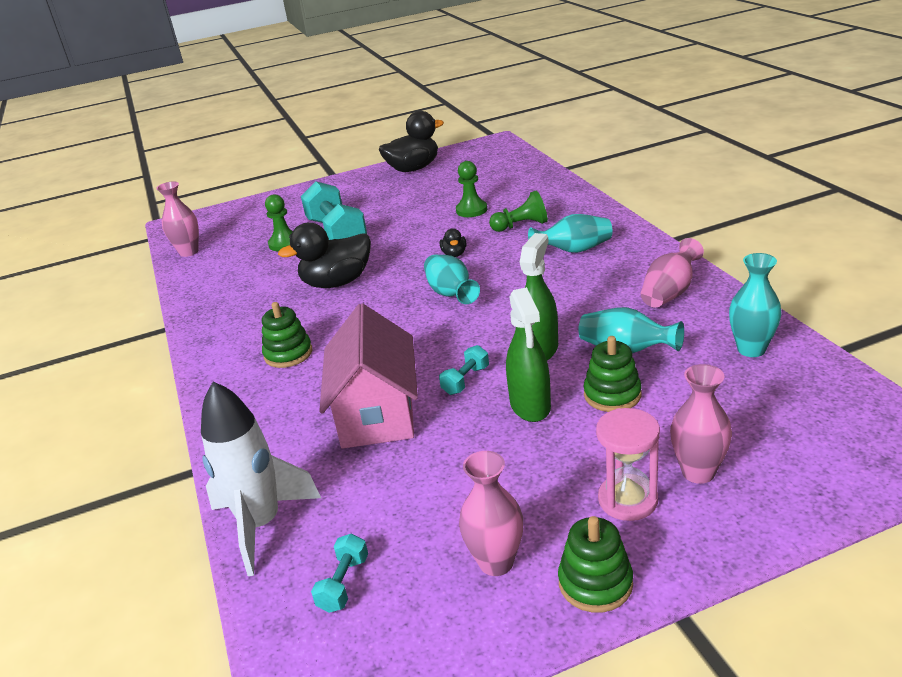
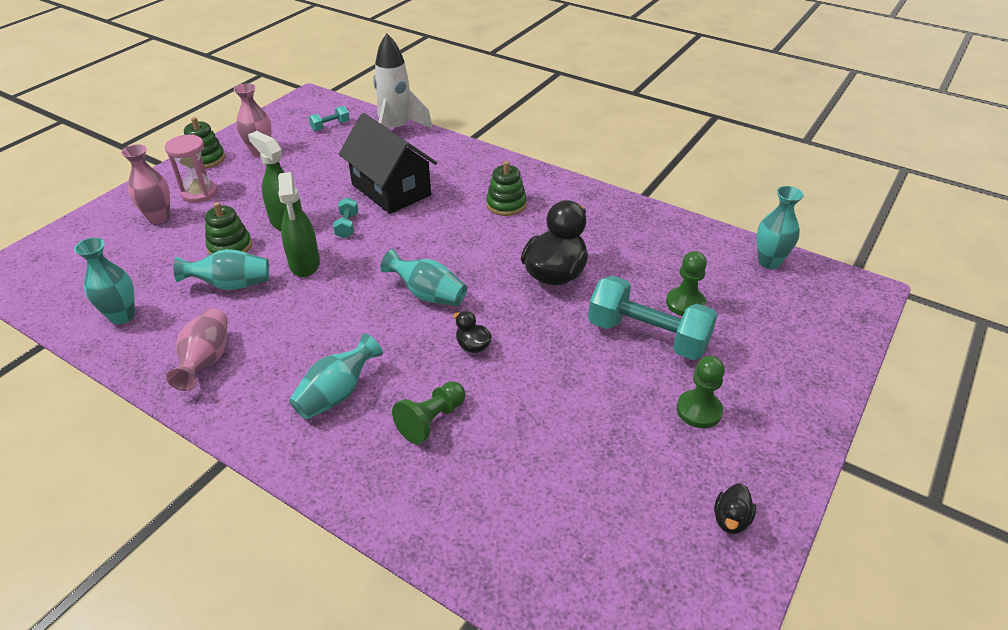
camera: 140 degrees right, 10 degrees up
(189, 252) = (769, 262): pink vase -> turquoise vase
(344, 584) = (330, 126): turquoise dumbbell -> turquoise dumbbell turned 75 degrees clockwise
(377, 413) = (391, 190): pink house -> black house
(413, 169) = (731, 519): black duck -> black duck, size x0.47
(471, 210) = (525, 433): green pawn -> green pawn (699, 410)

